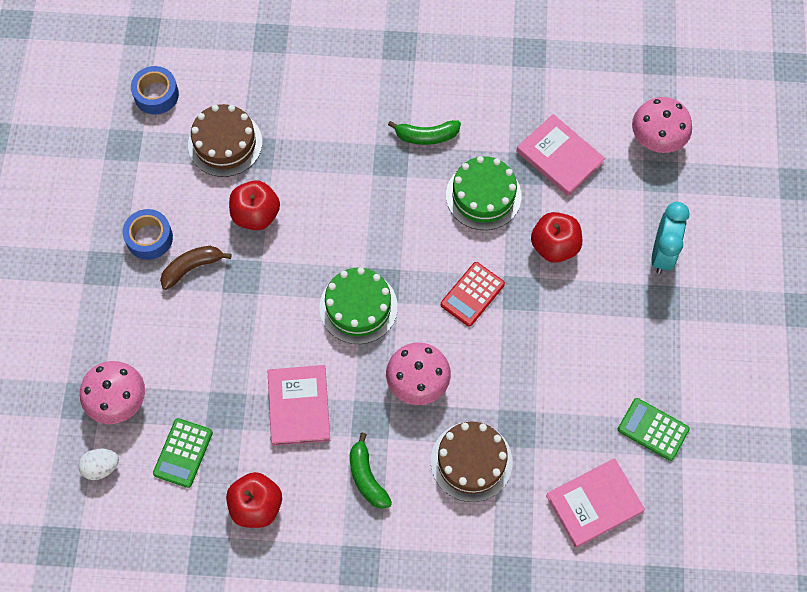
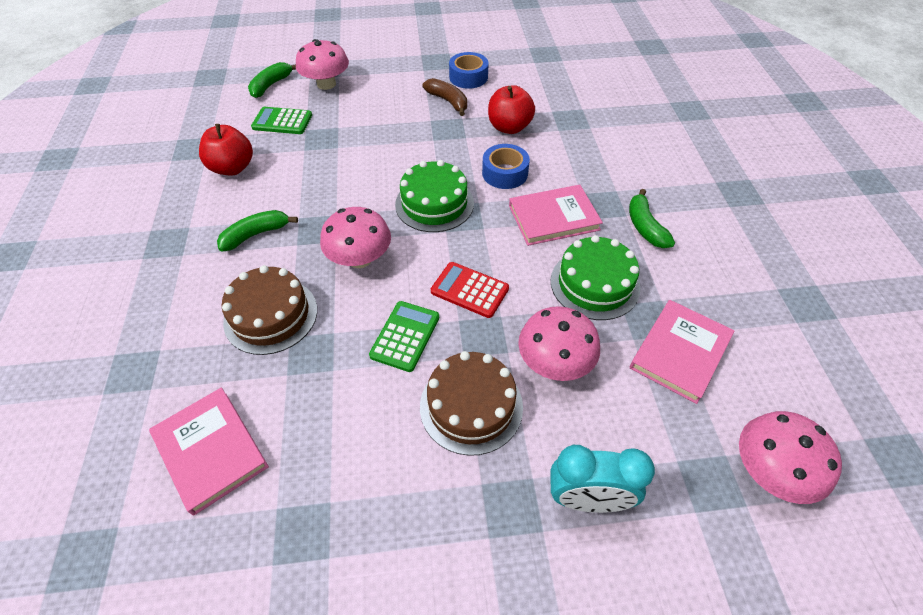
camera: 80 degrees right, 15 degrees down
(101, 467) = (271, 85): white egg -> green banana
(156, 94) = (598, 61): blue tape -> blue tape (505, 173)
(225, 143) = (571, 101): brown cake -> brown cake (471, 406)
(299, 406) = (327, 179): pink book -> pink book (553, 218)
(554, 246) = (554, 362): red apple -> pink mushroom
(653, 429) = (314, 516): green calculator -> green calculator (405, 336)

